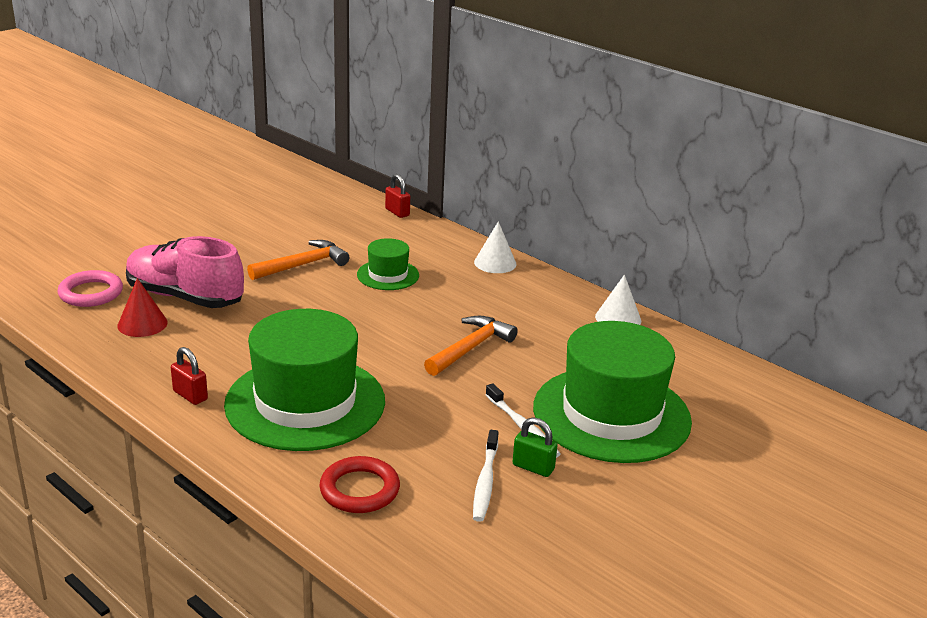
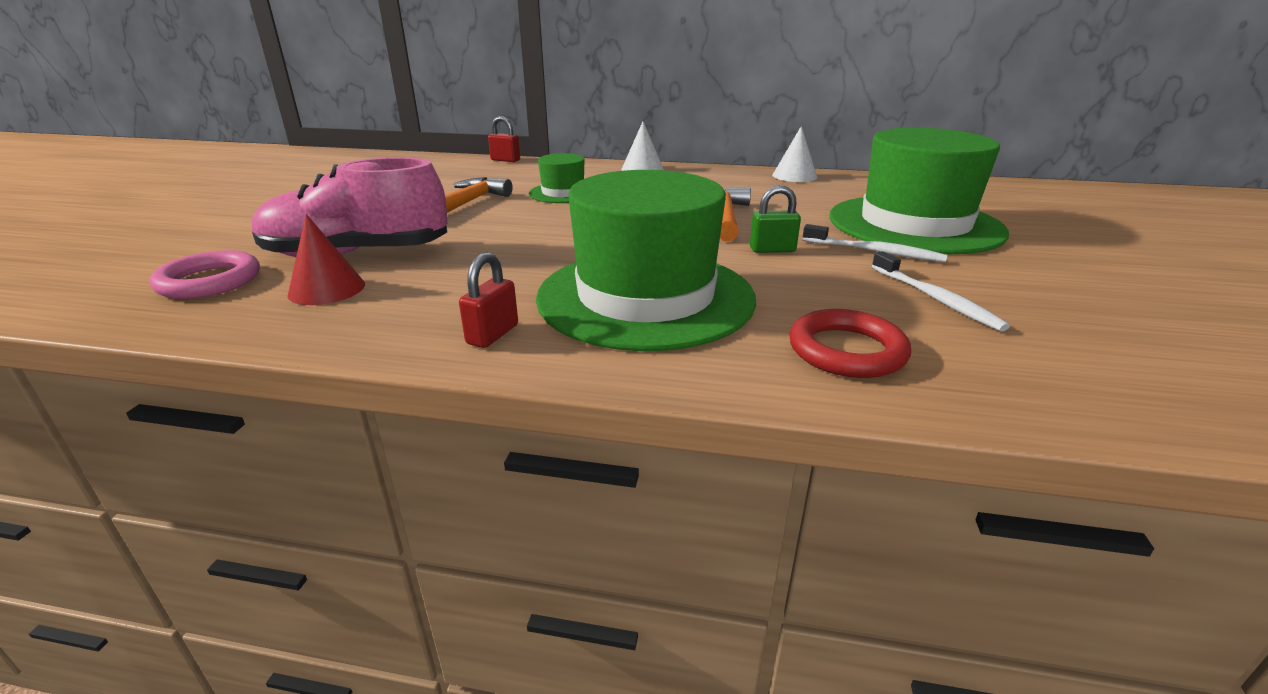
camera: 30 degrees left, 0 degrees up
(190, 395) = (492, 334): red padlock -> red padlock turned 75 degrees counterclockwise
(533, 467) = (944, 274): green padlock -> green padlock (772, 250)

